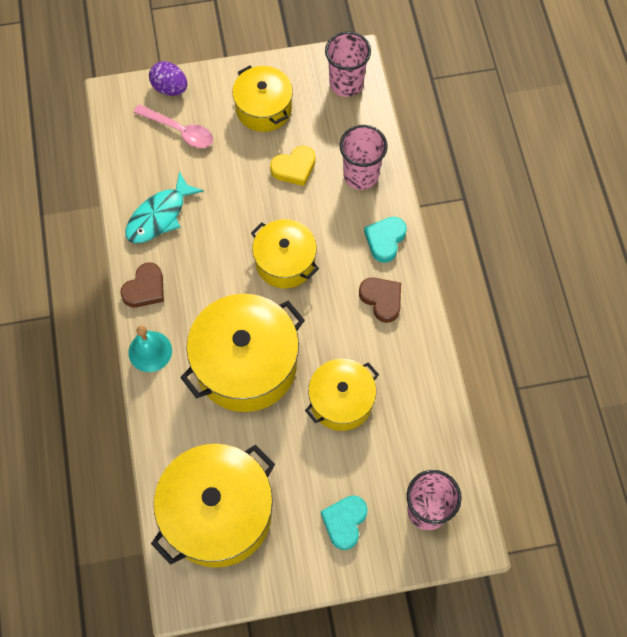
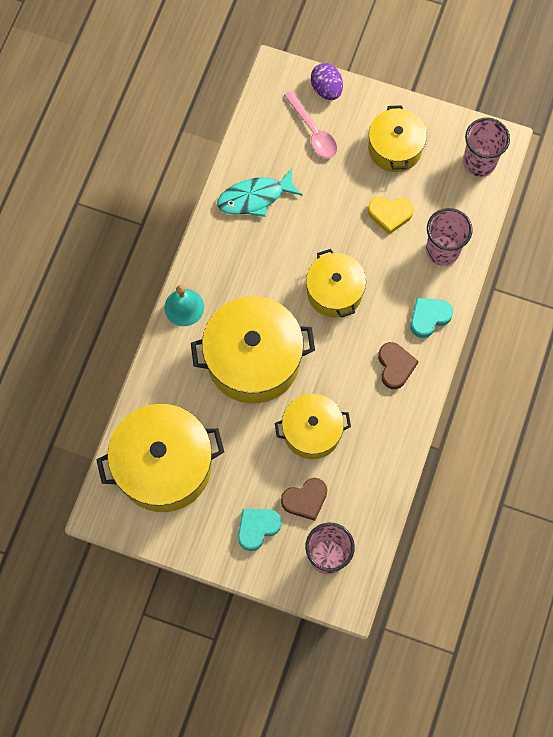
camera: 30 degrees right, 5 degrees up
(145, 288) = (209, 253): brown heart -> brown heart (305, 500)

